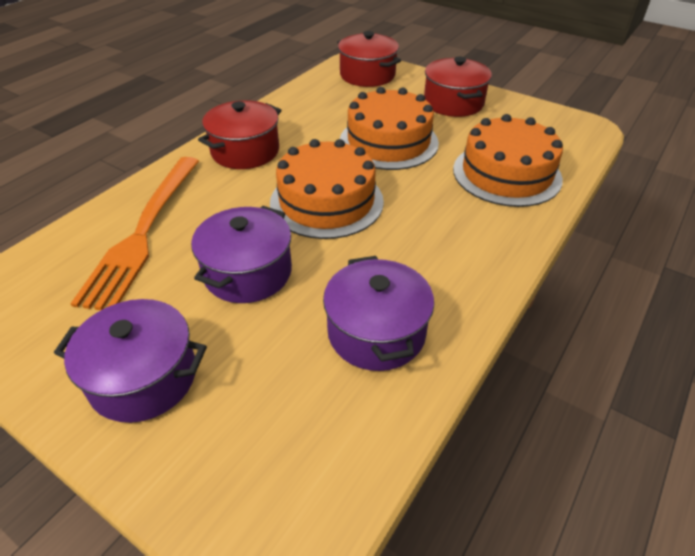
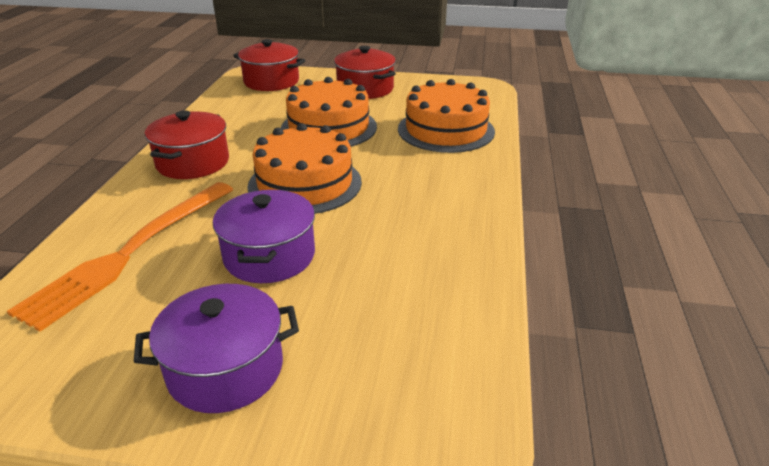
camera: 25 degrees left, 10 degrees down
(144, 231) = (131, 252): orange fork -> orange fork turned 45 degrees clockwise
(376, 332) = (421, 266): purple pot -> none

